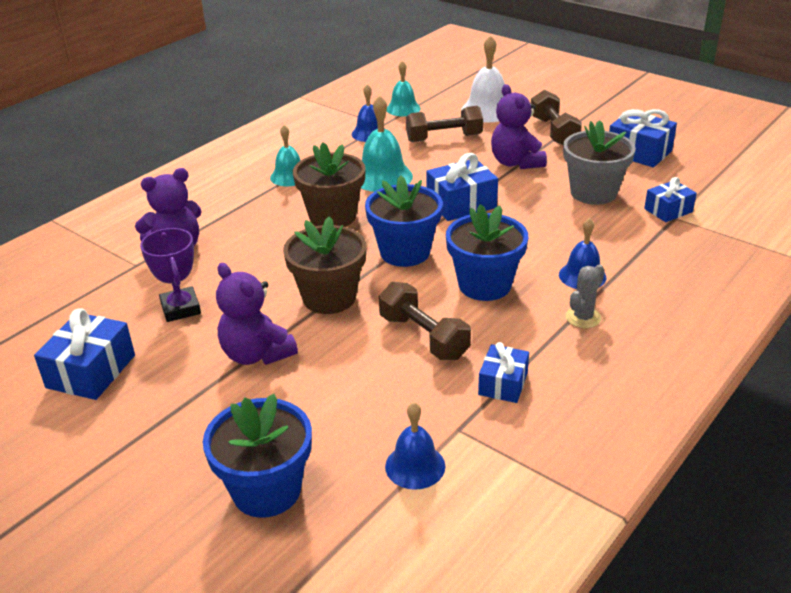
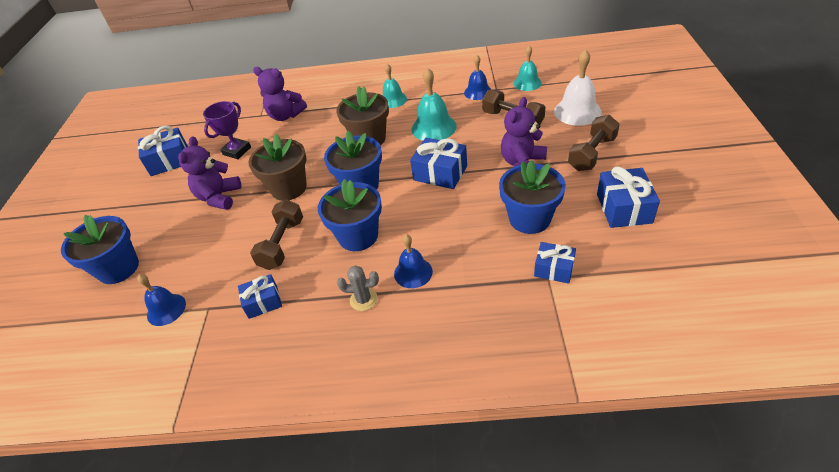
camera: 55 degrees right, 10 degrees up
(593, 193) = (529, 219): grey flower pot -> blue flower pot

